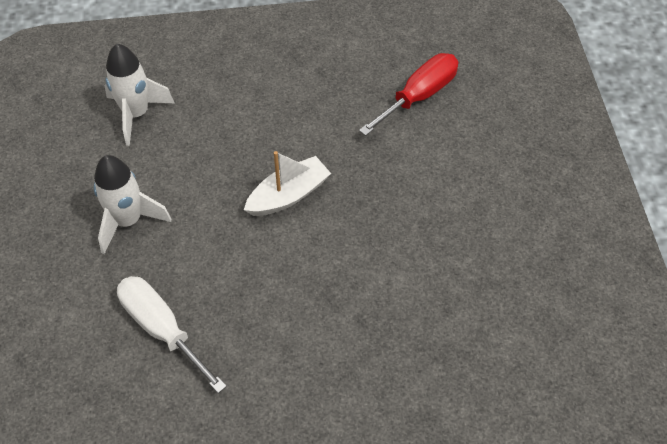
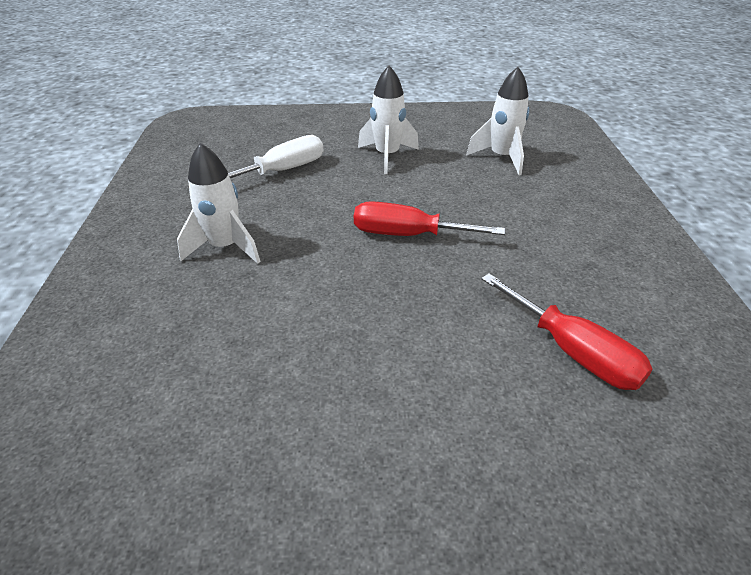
camera: 95 degrees right, 15 degrees down
(288, 195) = (407, 235): white boat -> red screwdriver
(321, 351) = (225, 247): none -> white rocket

